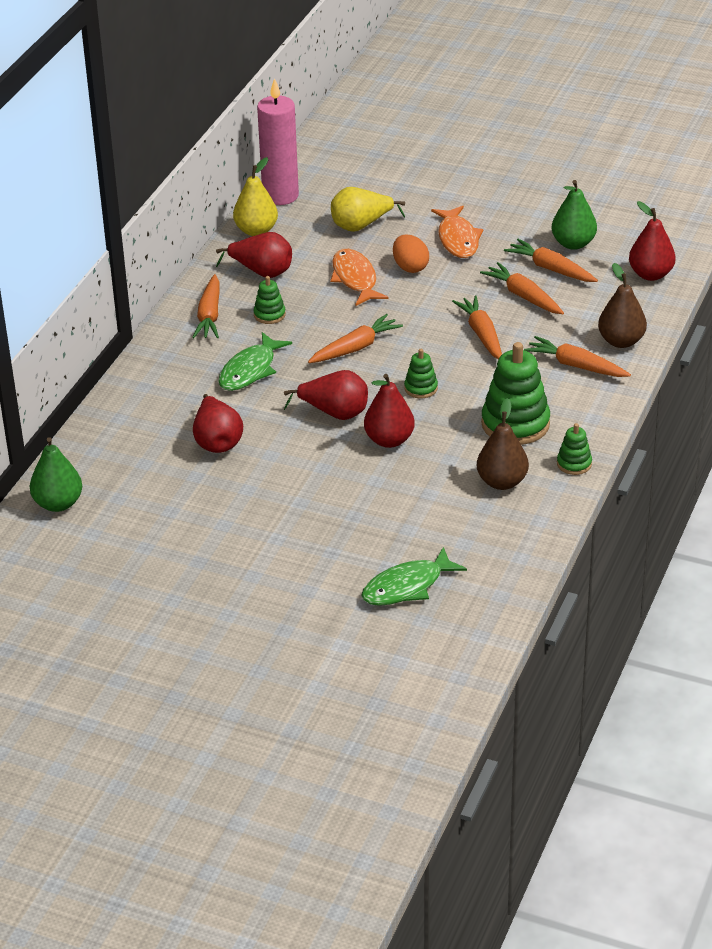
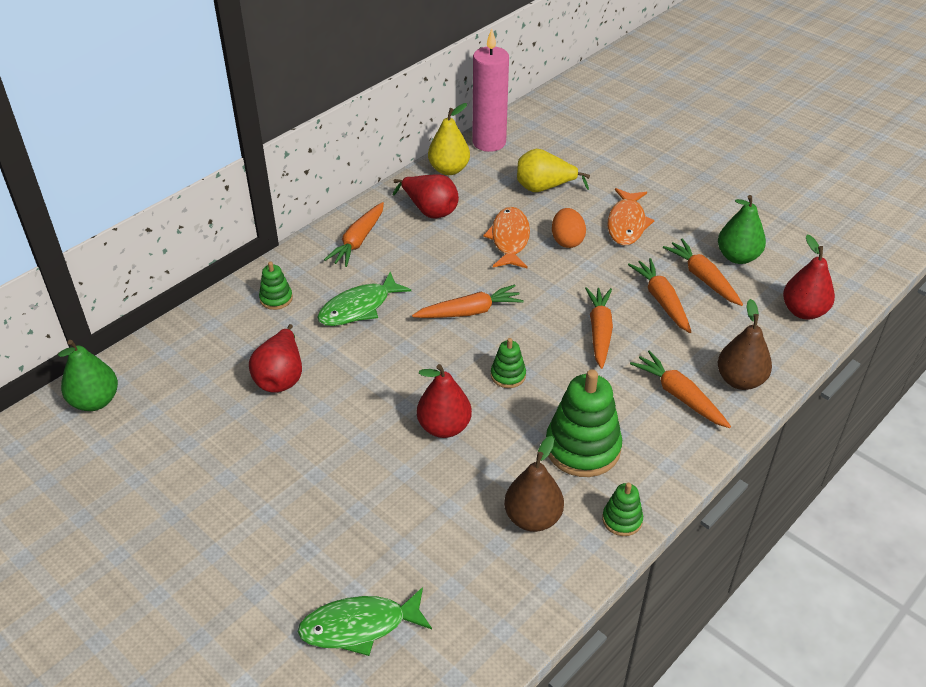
camera: 20 degrees right, 5 degrees up
(269, 315) = (411, 255): green stacking toy -> green stacking toy (276, 299)
(334, 413) = (409, 379): red pear -> none

